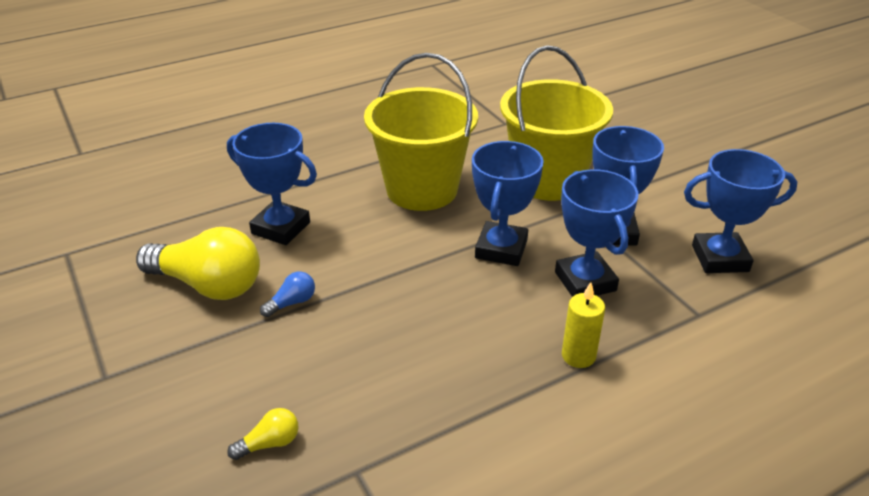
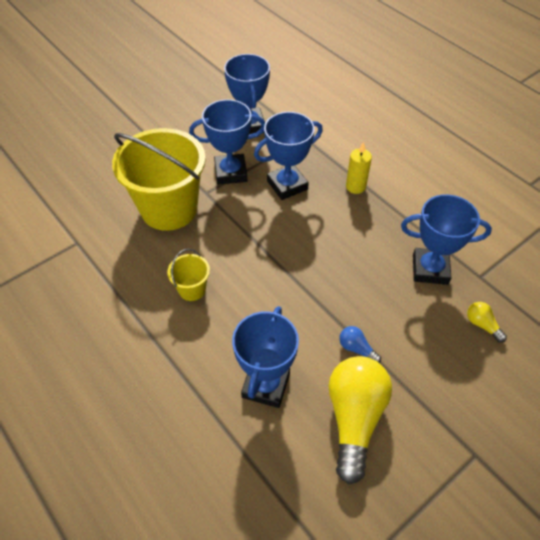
camera: 100 degrees left, 15 degrees up
(422, 189) = (192, 289): yellow bucket -> yellow bucket, size x0.43
(501, 249) = (262, 230): blue trophy -> blue trophy (430, 269)

